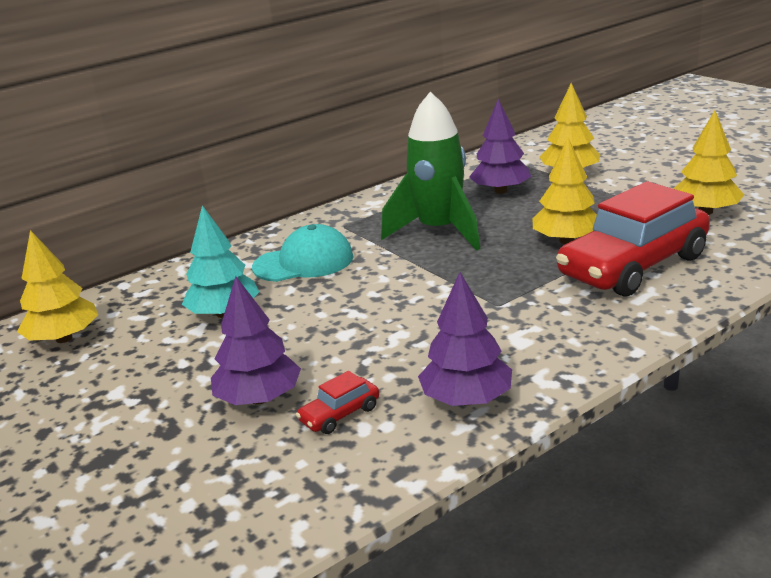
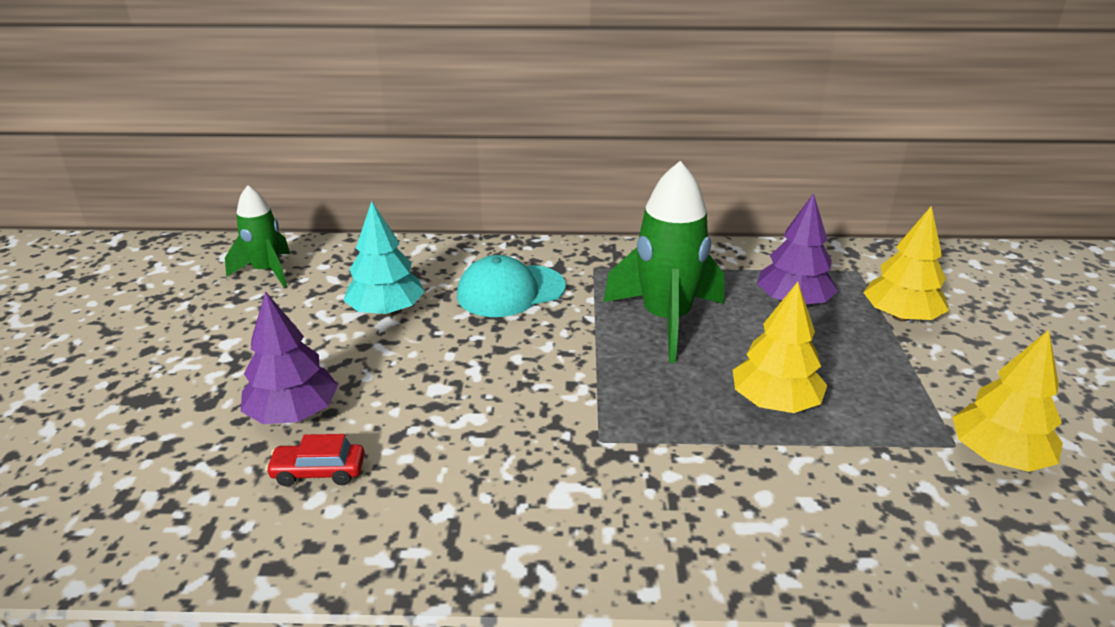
camera: 35 degrees right, 5 degrees up
(64, 338) = (267, 271): yellow tree -> green rocket
(304, 262) = (510, 291): turquoise cap -> turquoise cap turned 135 degrees clockwise
(466, 399) = (424, 530): purple tree -> none
(633, 266) = (801, 479): red car -> none

